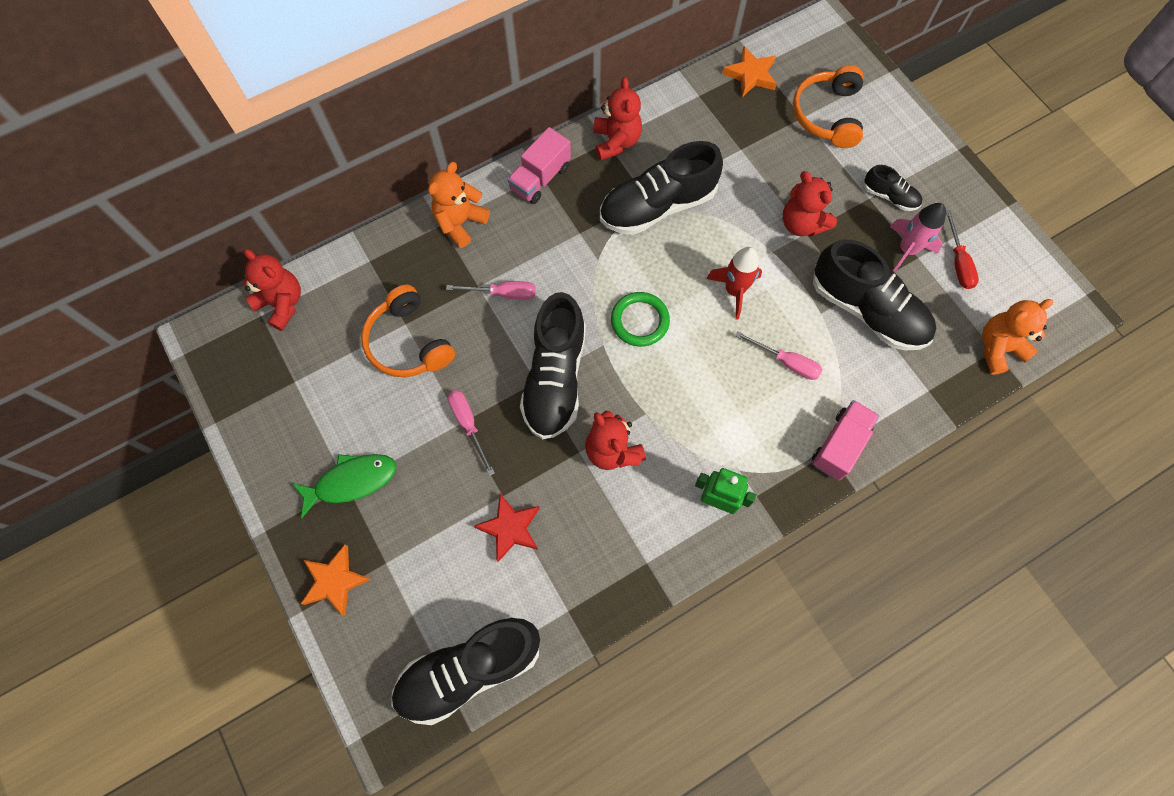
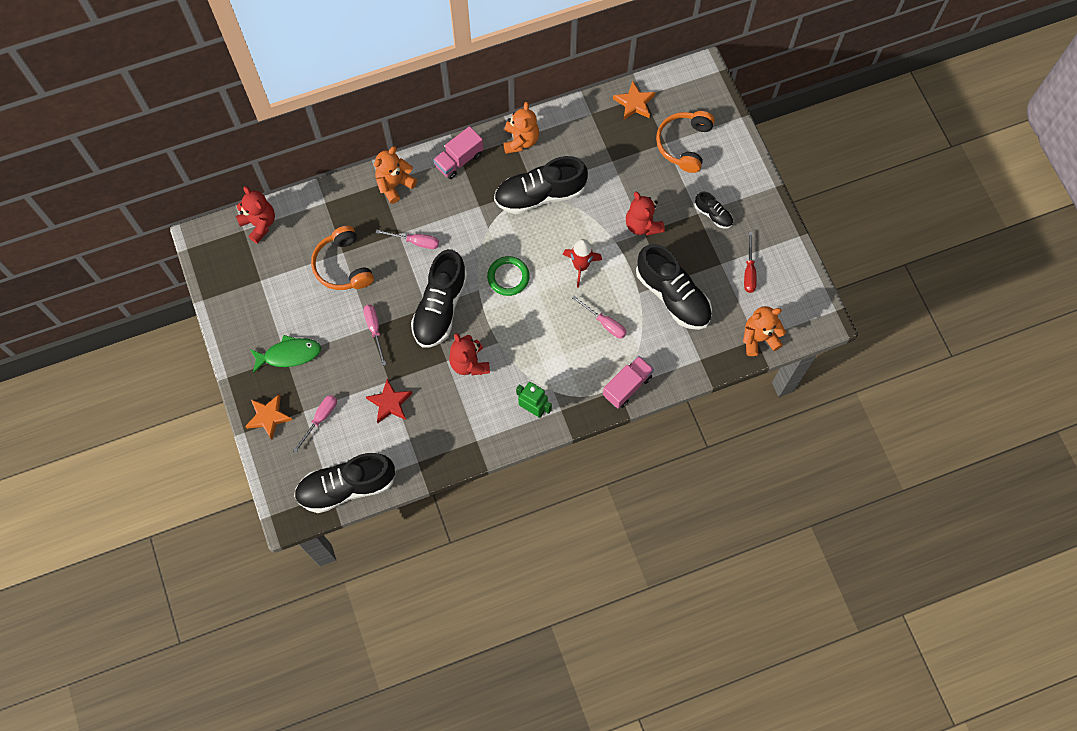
camera: 10 degrees right, 0 degrees up
(412, 570) = (320, 419): none -> pink screwdriver
(616, 142) = (520, 140): red teddy bear -> orange teddy bear
(907, 250) = (714, 257): pink rocket -> none

